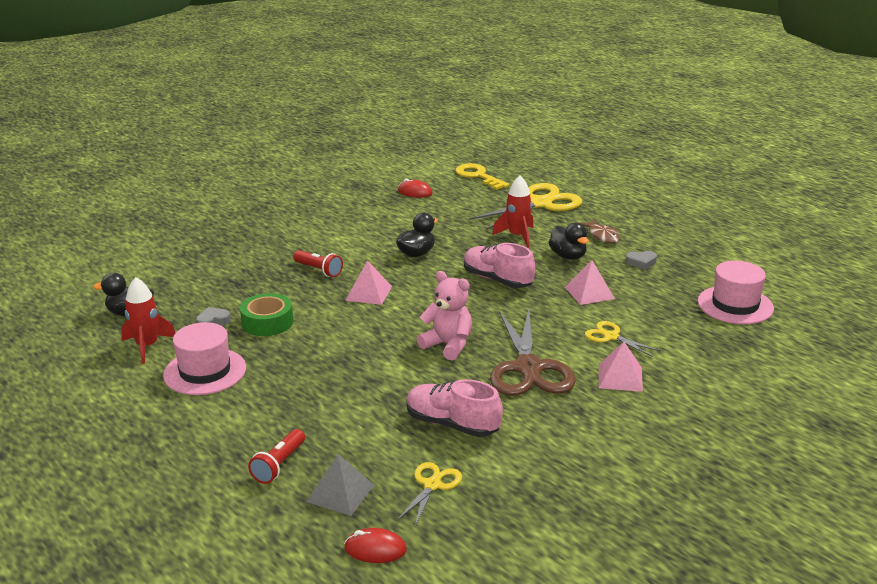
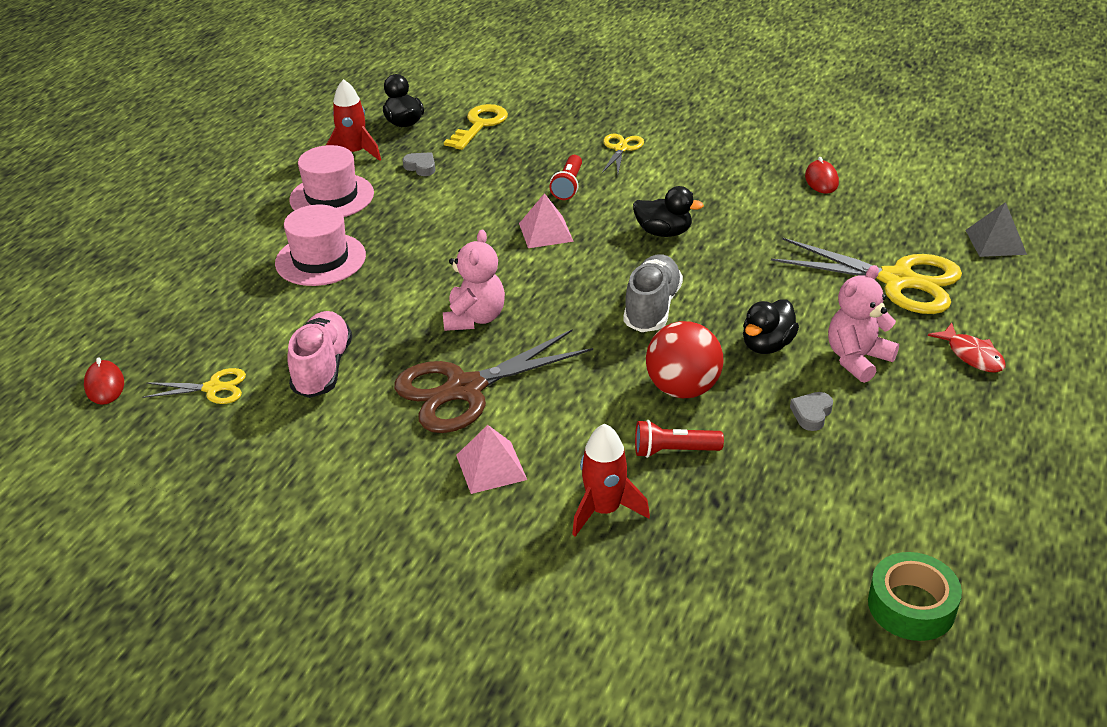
camera: 65 degrees right, 10 degrees up
(267, 322) = (440, 196): green tape -> green tape (911, 606)
(279, 465) = (206, 289): red flashlight -> red flashlight (673, 451)
(340, 493) = (179, 338): grey pyramid -> grey pyramid (995, 242)
(478, 176) = (924, 209): yellow key -> yellow key (480, 125)
(497, 280) = (652, 308): pink shoe -> grey shoe
(517, 236) = (782, 290): red rocket -> red rocket (604, 510)
(589, 292) = (682, 389): pink pyramid -> red ball
(602, 236) = (857, 359): brown fish -> pink teddy bear
(611, 337) = (583, 436): yellow scissors -> yellow scissors (621, 149)
(623, 207) = (972, 355): none -> red fish
(641, 262) = (811, 414): grey heart -> grey heart turned 60 degrees clockwise
(735, 305) = (763, 535): pink hat -> pink hat (320, 259)

